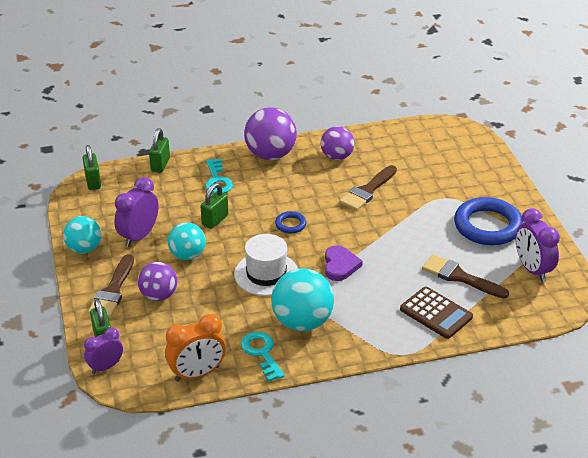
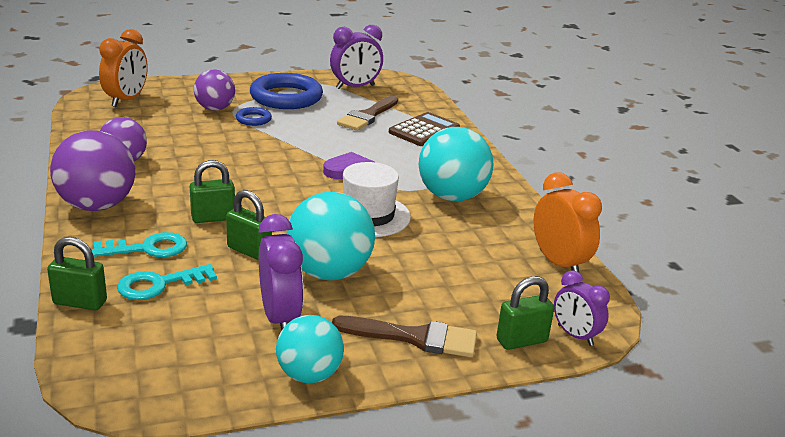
camera: 95 degrees left, 10 degrees down
(93, 182) = (104, 378): green padlock -> green padlock (213, 218)
(139, 236) = (280, 318): purple clock -> purple clock turned 135 degrees counterclockwise
(158, 295) = (419, 295): purple ball -> purple ball (215, 108)
(187, 255) = (329, 273): turquoise ball -> turquoise ball, size x1.54
(261, 353) = (510, 222): turquoise key -> turquoise key (159, 284)
(290, 224) = (268, 197): blue ring -> blue ring (253, 119)
(367, 191) = (207, 148): brown brush -> none
(449, 143) = (126, 100): none -> orange clock

